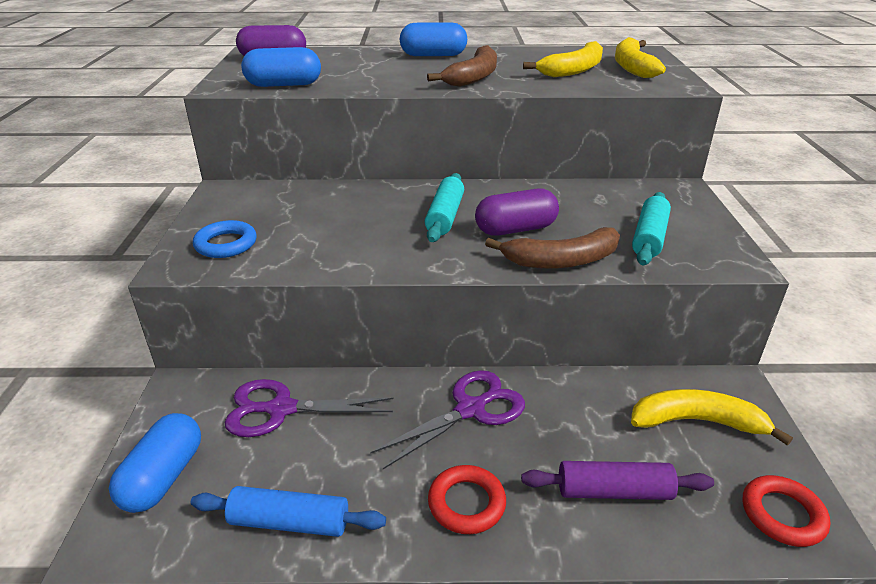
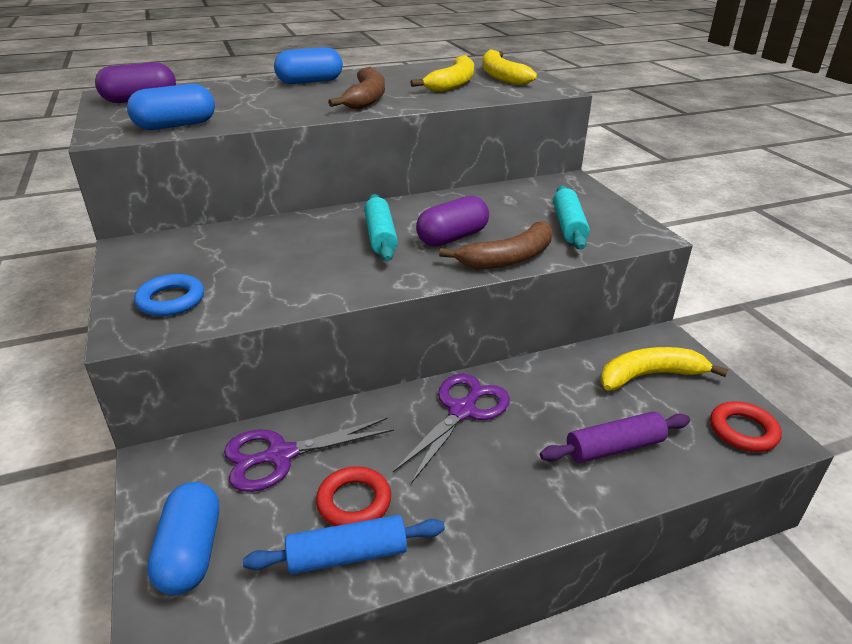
camera: 20 degrees left, 0 degrees up
(466, 503) = (500, 491): red ring -> red ring (354, 502)

